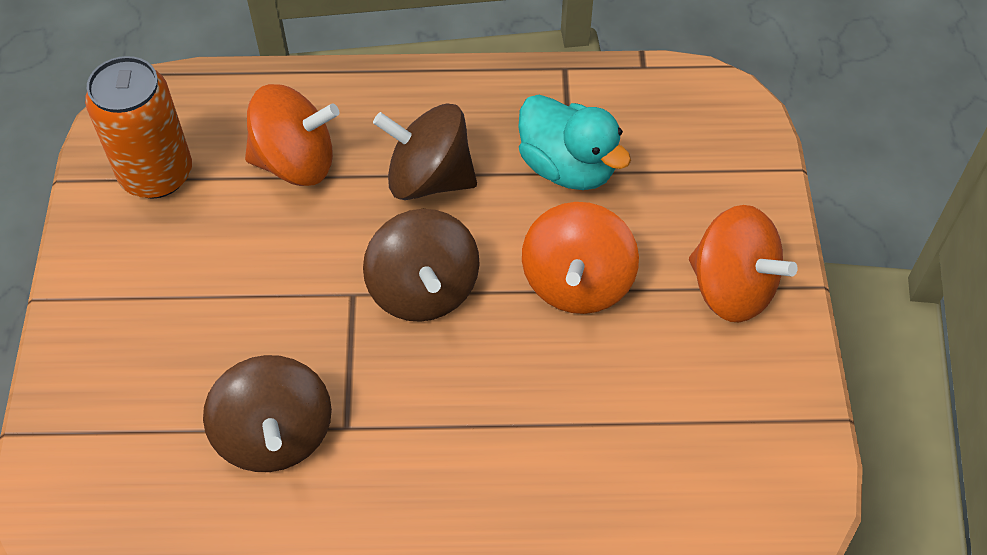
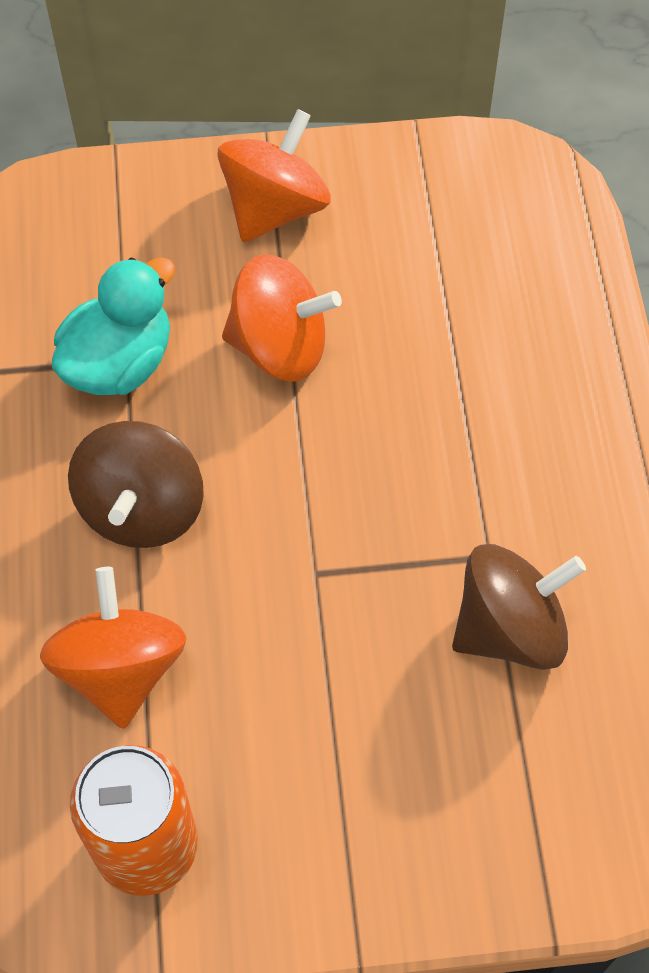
camera: 95 degrees left, 5 degrees up
(423, 289) = (303, 498): brown spinning top -> none

